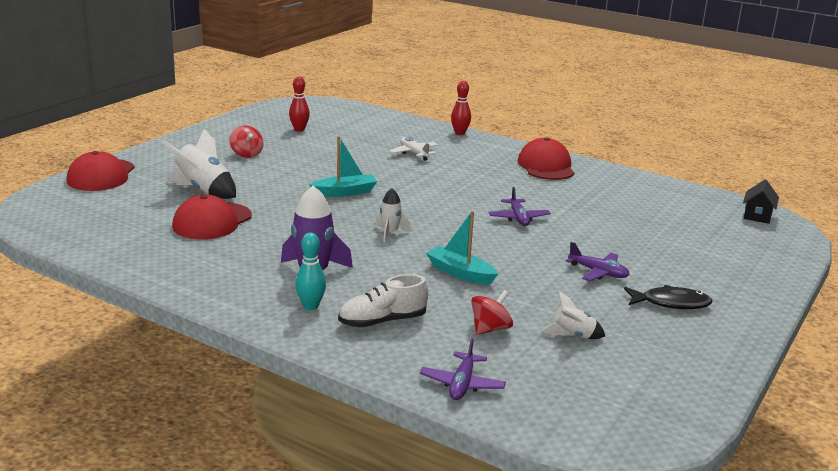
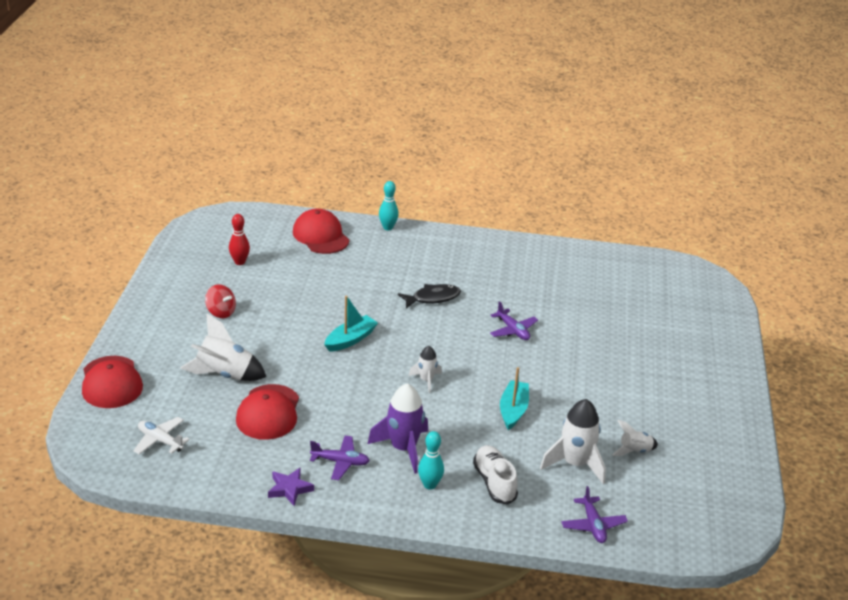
camera: 25 degrees left, 10 degrees up
(168, 275) = (289, 489): none -> purple star
(382, 321) = (494, 482): white shoe -> white shoe turned 120 degrees clockwise
(414, 153) = (369, 268): white plane -> white plane (160, 440)
(460, 133) = (388, 227): red bowling pin -> turquoise bowling pin
(460, 273) = (513, 410): turquoise boat -> turquoise boat turned 90 degrees clockwise
(490, 329) = (575, 464): red spinning top -> white rocket
(546, 166) = (490, 255): red cap -> red cap (320, 236)
(598, 272) = (611, 377): purple plane -> purple plane (340, 462)
(671, 303) = (679, 394): black fish -> black fish (432, 298)
(757, 216) = (684, 273): black house -> none

